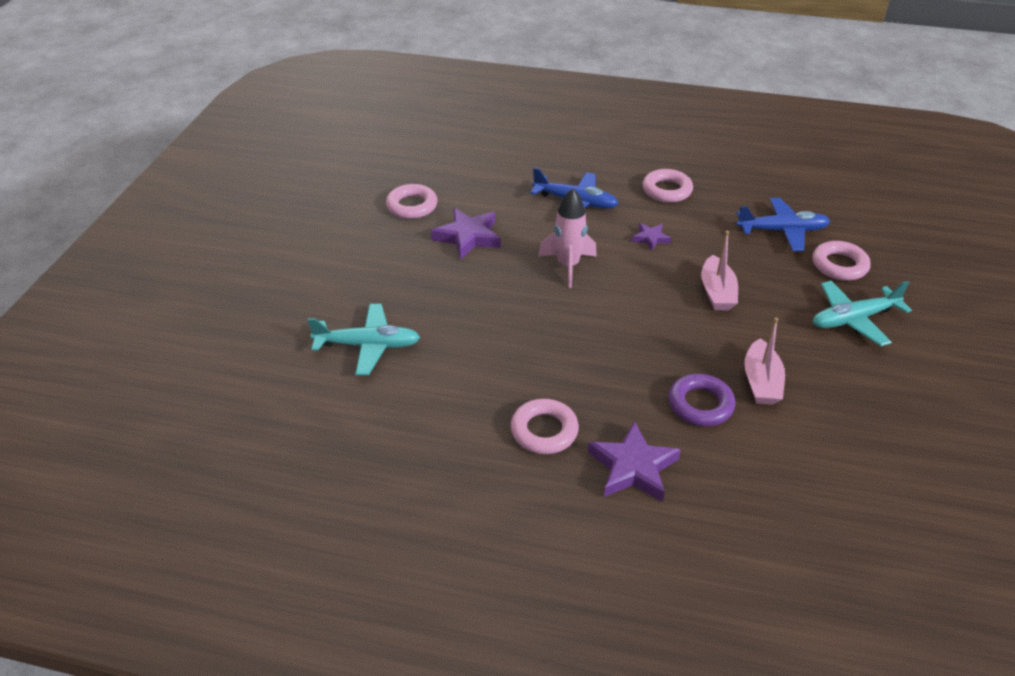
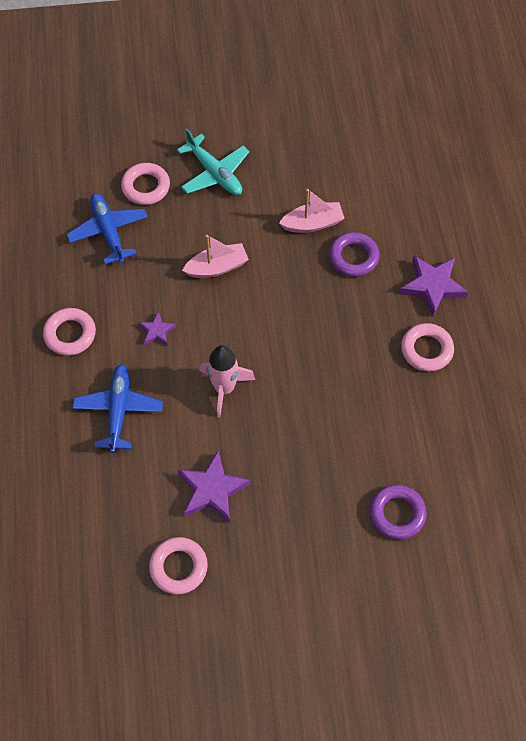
camera: 110 degrees left, 20 degrees up
(368, 345) = (397, 514): turquoise plane -> purple ring

